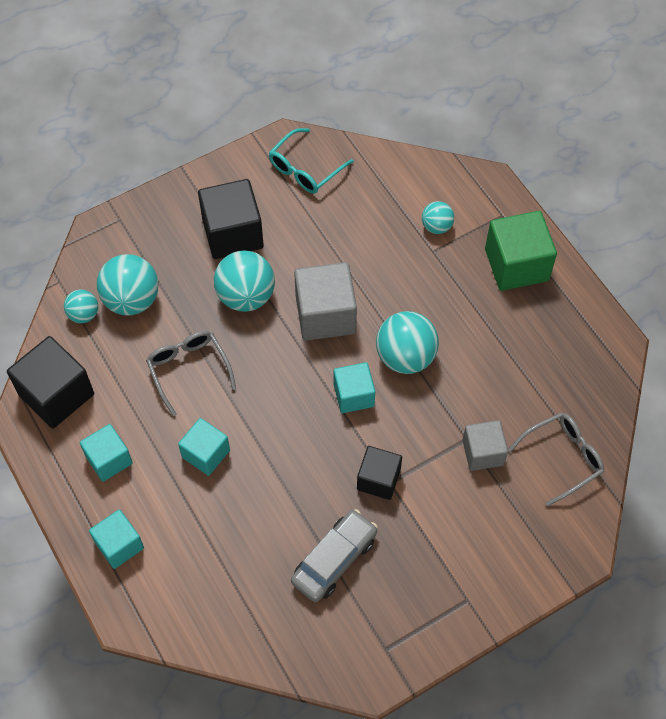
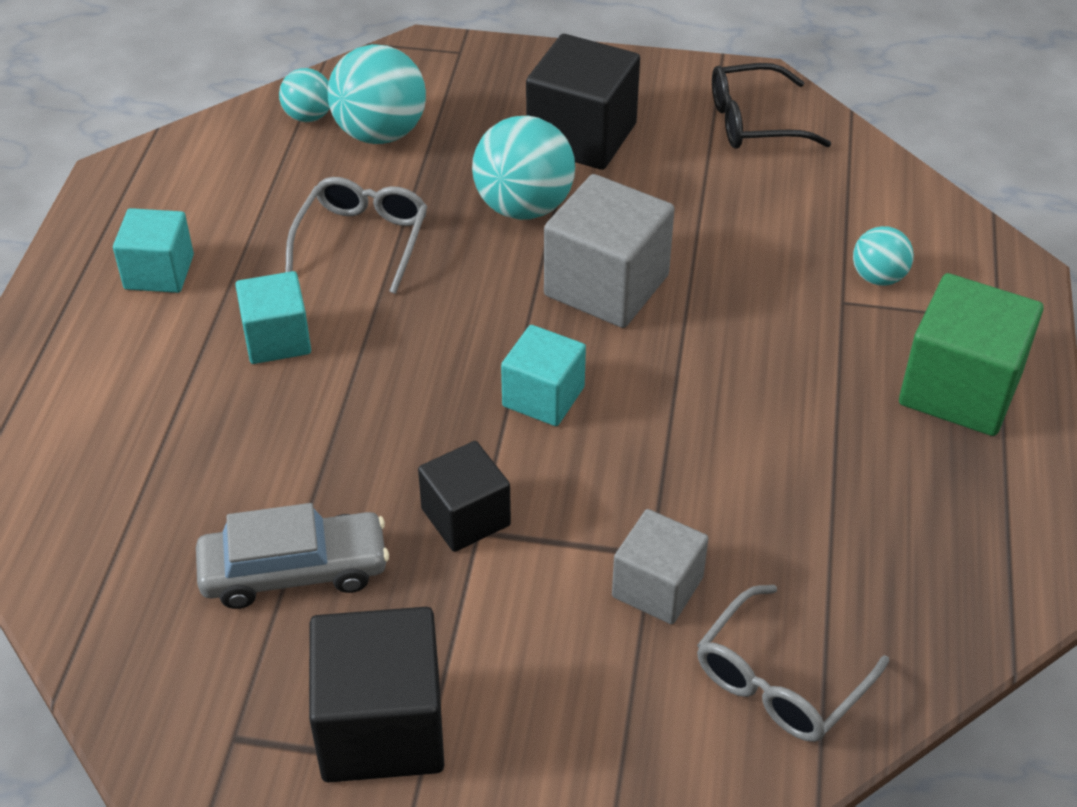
camera: 40 degrees right, 15 degrees down
(56, 394) = (183, 173): black cube -> black cube (381, 726)
(119, 545) = (60, 367): turquoise cube -> none
(305, 169) = (754, 122): turquoise glasses -> black glasses
(405, 357) = (667, 398): turquoise ball -> none
(562, 458) = (780, 681): grey glasses -> grey glasses turned 120 degrees clockwise

